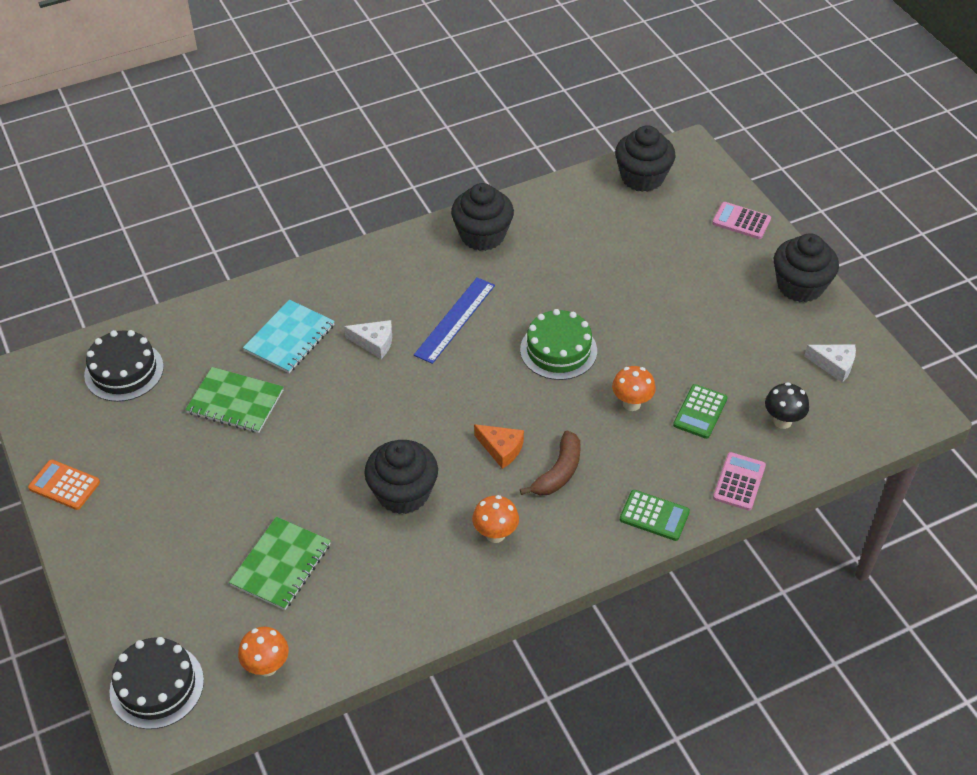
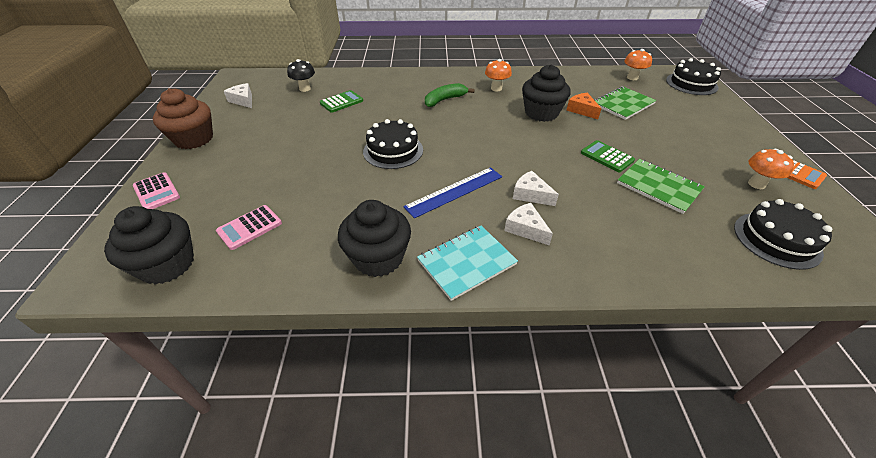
camera: 155 degrees left, 5 degrees down
(289, 338) = (607, 220): turquoise notebook -> turquoise notebook (466, 262)
(367, 302) = (526, 229): none -> white cheese
(501, 449) = (470, 116): orange cheese -> orange cheese (582, 110)
(558, 350) = (393, 151): green cake -> black cake
(558, 472) = (445, 100): brown banana -> green banana
(631, 403) = (375, 114): orange mushroom -> orange mushroom (756, 184)
(654, 516) = (410, 76): green calculator -> green calculator (607, 157)
(739, 482) = (356, 76): pink calculator -> pink calculator (249, 227)
(800, 286) = (194, 139): black cupcake -> brown cupcake

